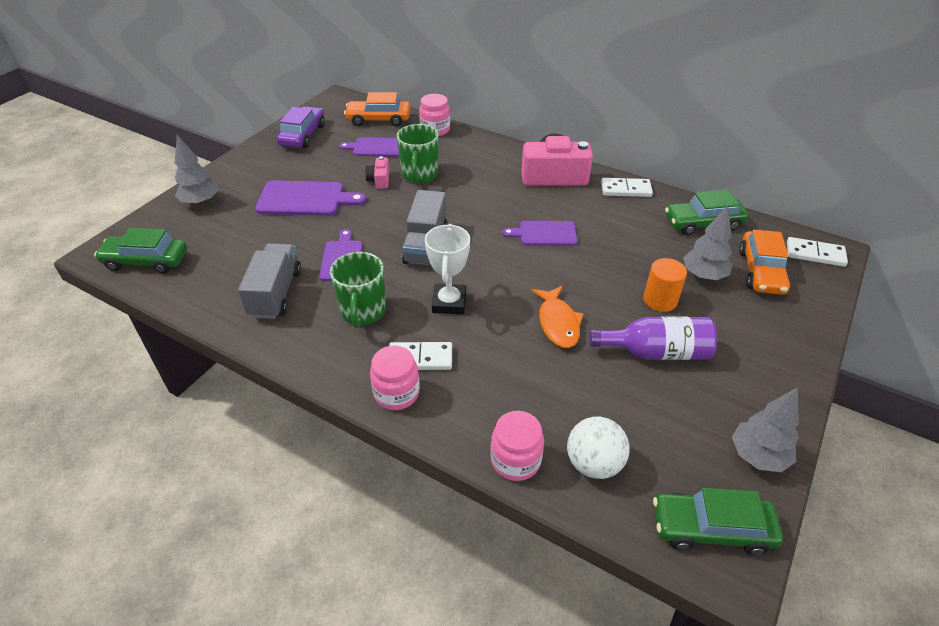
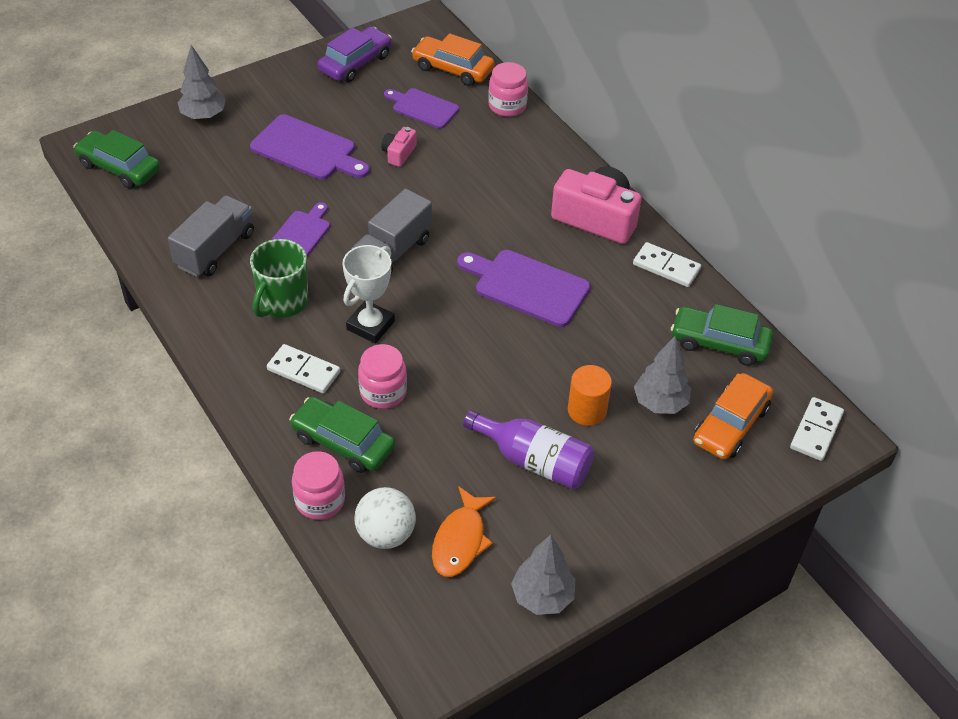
camera: 25 degrees right, 5 degrees up
(396, 393) = (260, 395): pink jar -> pink jar (383, 392)
(419, 175) = (446, 162): green mug -> none
(544, 234) = (527, 287): purple cutting board -> purple cutting board, size x1.53
(558, 323) = (461, 390): orange fish -> orange fish (460, 540)
(711, 529) = (442, 632): green car -> green car (343, 442)
(815, 254) = (816, 431): white domino -> white domino turned 75 degrees clockwise

